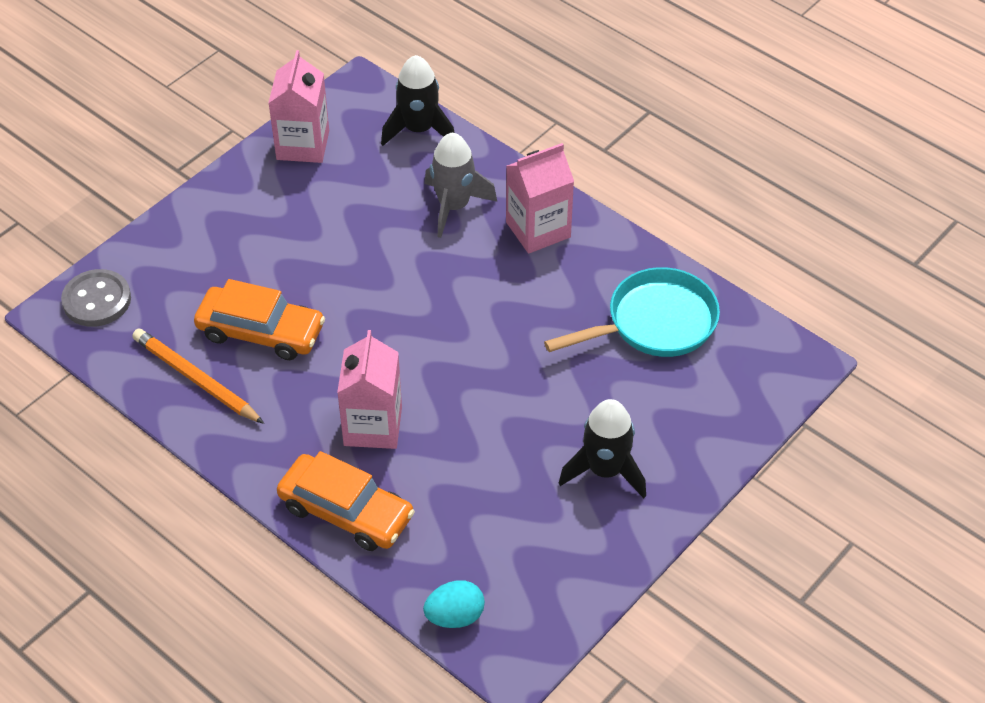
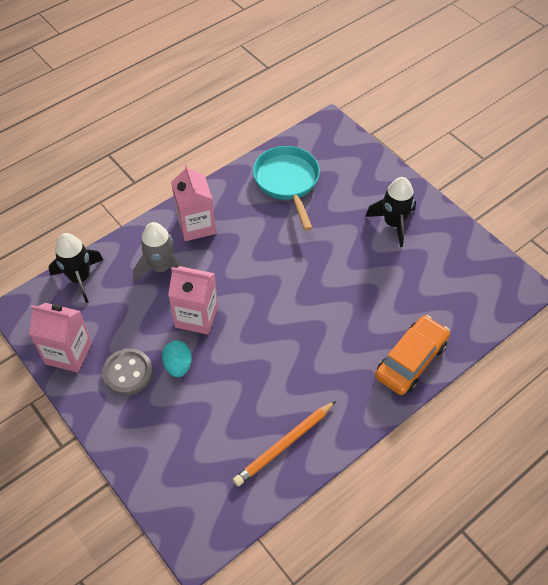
camera: 80 degrees left, 5 degrees up
(97, 300) = (190, 514): grey button -> grey button (128, 373)
(261, 332) = (248, 398): orange car -> none
(373, 426) = (343, 337): pink carton -> pink carton (196, 316)
(455, 616) = (491, 311): turquoise egg -> turquoise egg (178, 365)

